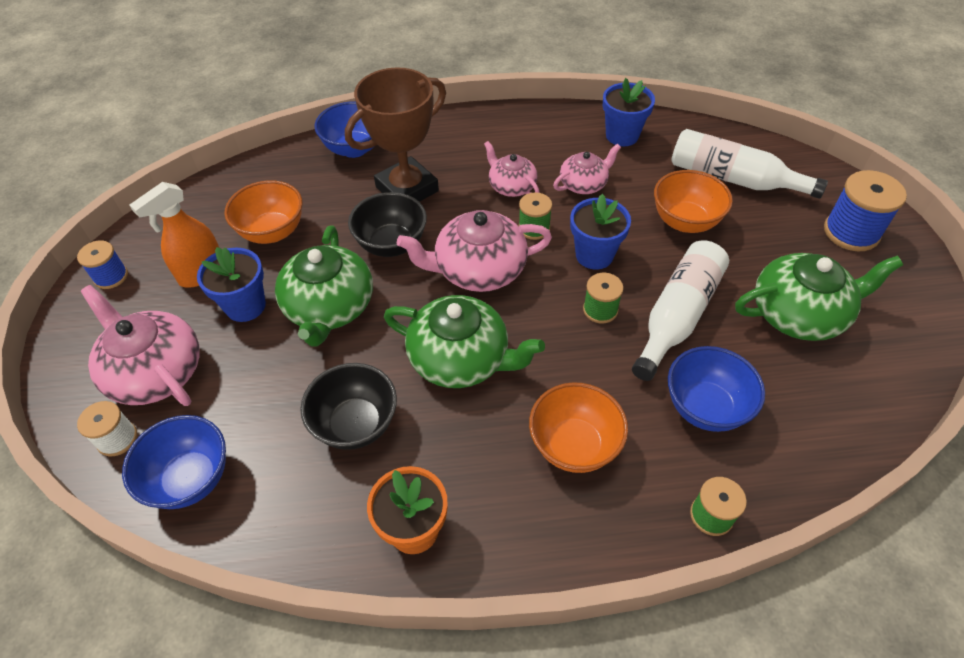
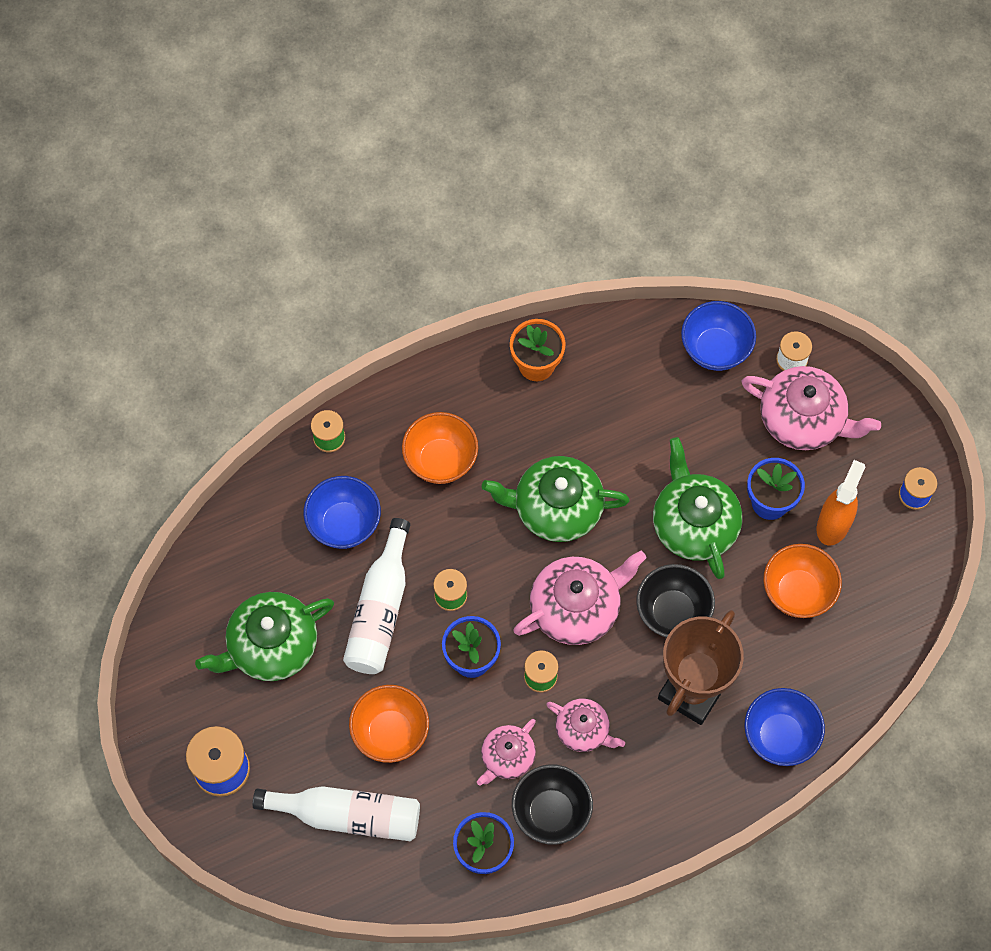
camera: 160 degrees right, 15 degrees up
(356, 424) = (615, 426): black bowl -> black bowl (551, 812)

